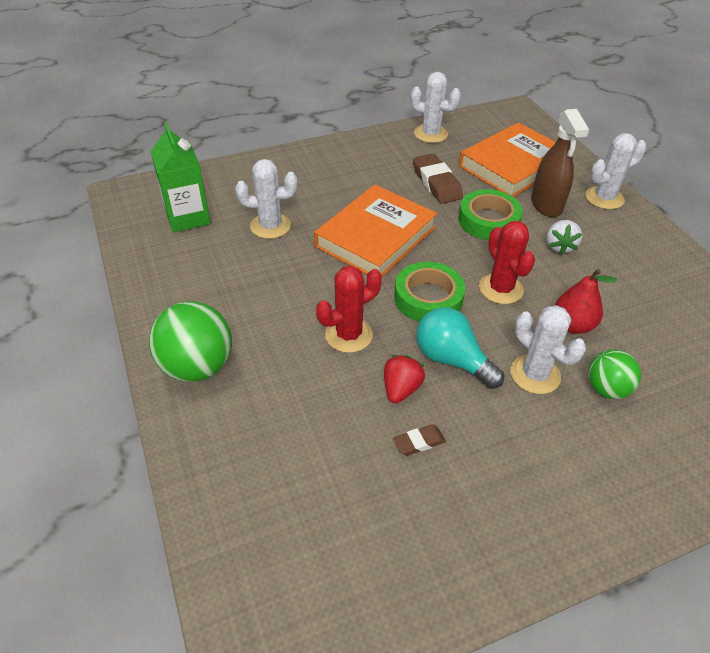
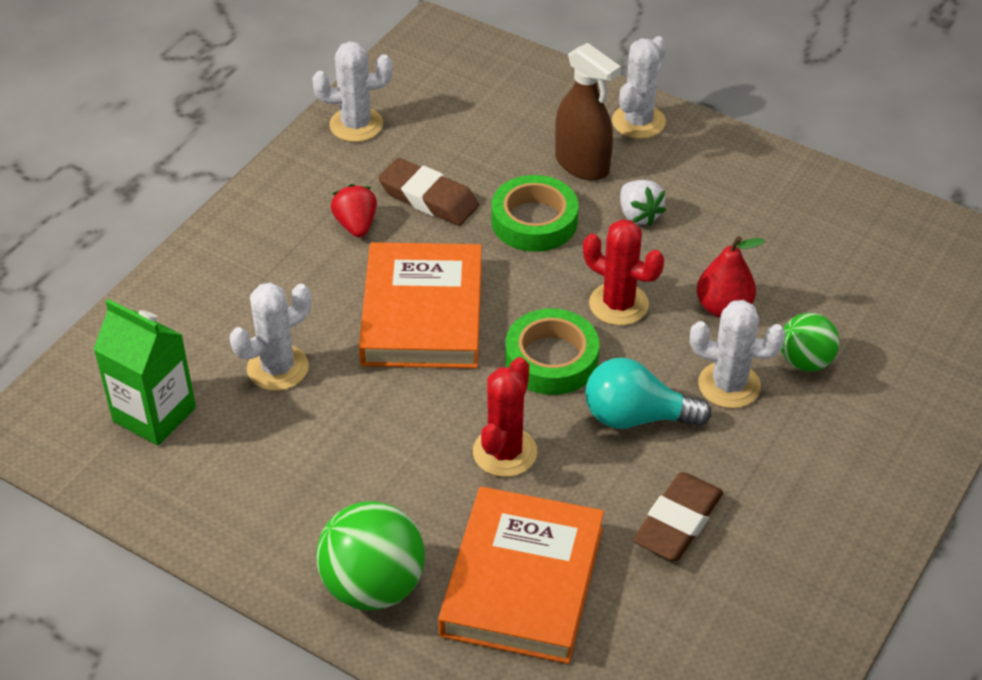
camera: 35 degrees left, 0 degrees up
(401, 389) = (613, 479): red strawberry -> red strawberry (356, 225)
(419, 442) = (677, 522): brown eraser -> brown eraser, size x1.89
(513, 165) = (499, 125): orange book -> orange book (522, 581)

